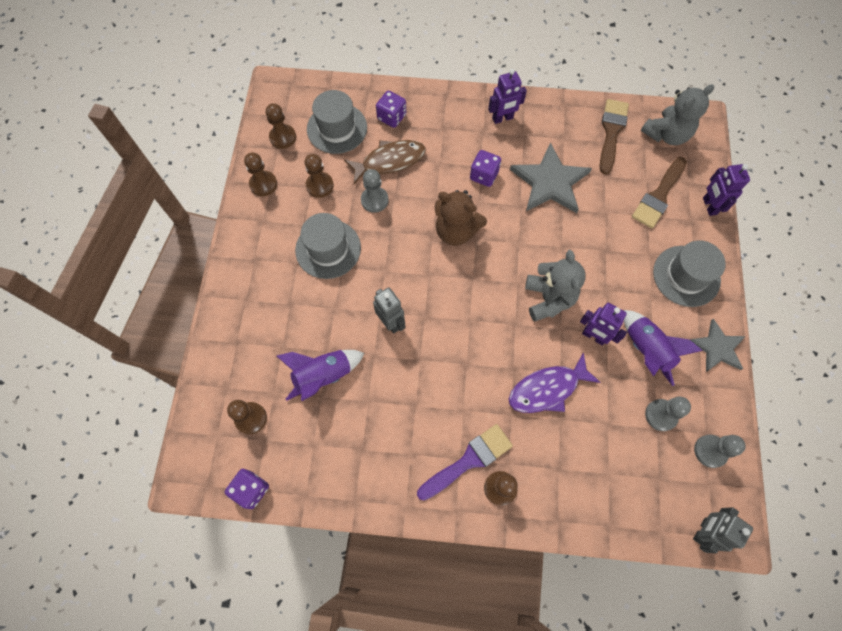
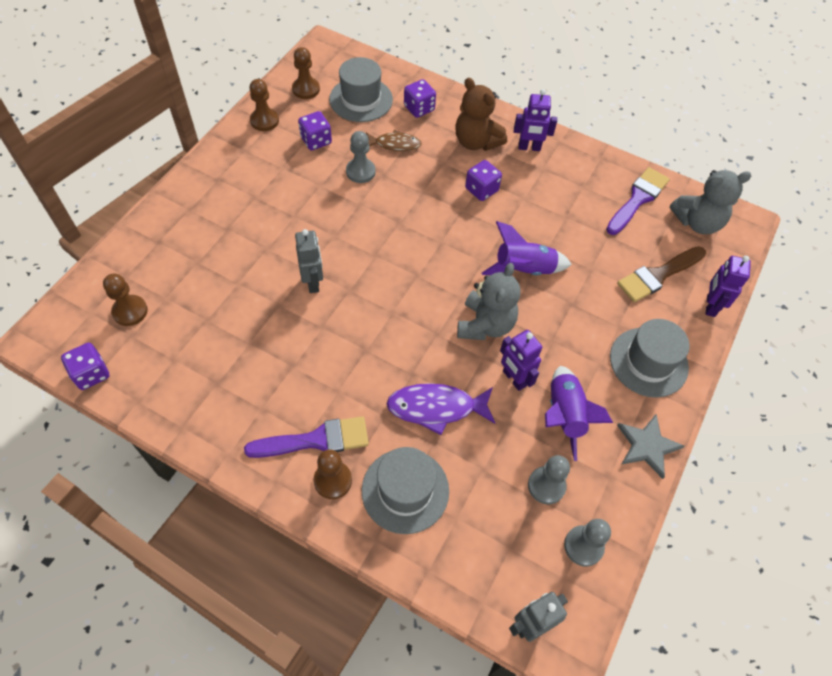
camera: 20 degrees right, 10 degrees down
(320, 185) = (316, 140): brown pawn -> purple dice
(323, 376) = (220, 303): purple rocket -> purple rocket (523, 269)
(328, 249) = (291, 196): grey hat -> grey hat (405, 490)
(389, 161) = (395, 144): brown fish -> brown fish, size x0.66
(456, 231) = (425, 228): brown teddy bear -> brown teddy bear (476, 142)
(550, 182) = (547, 220): grey star -> none
(611, 132) = (638, 199): brown brush -> purple brush

